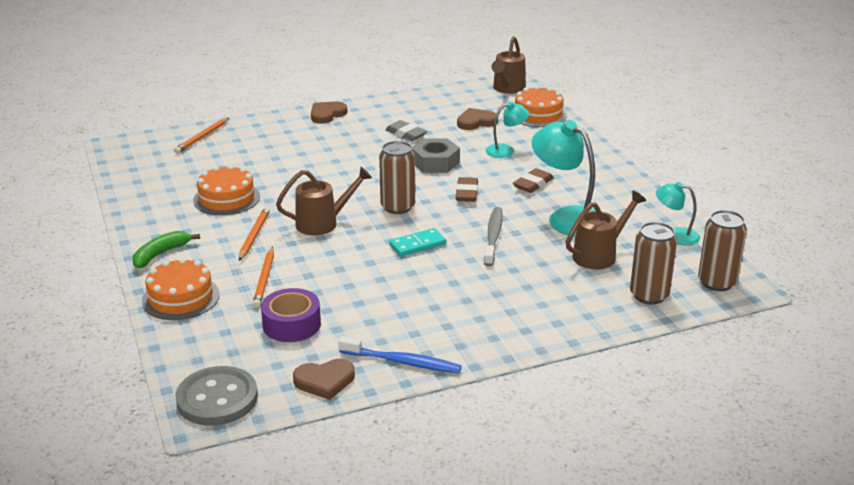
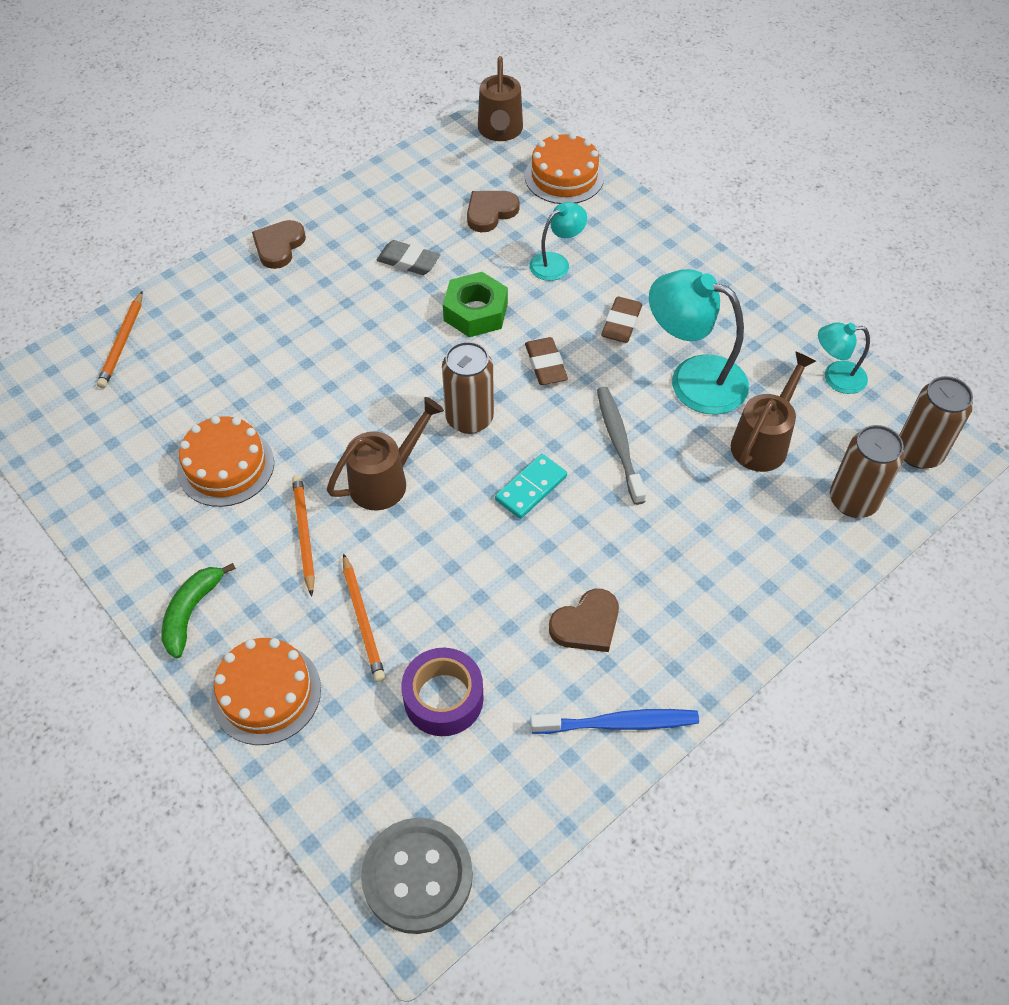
camera: 20 degrees left, 25 degrees up
(324, 381) = (539, 793): brown heart -> brown heart (586, 624)
(435, 162) = (475, 312): grey nut -> green nut

